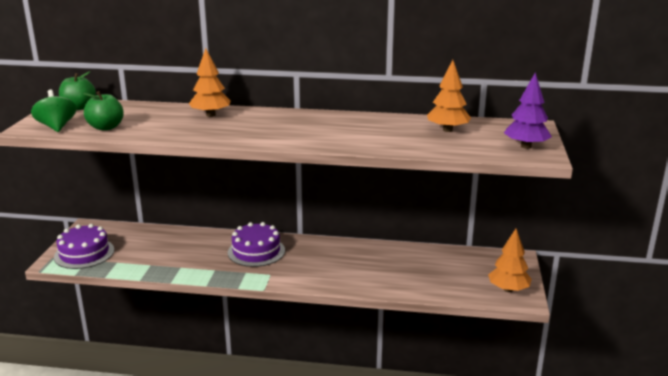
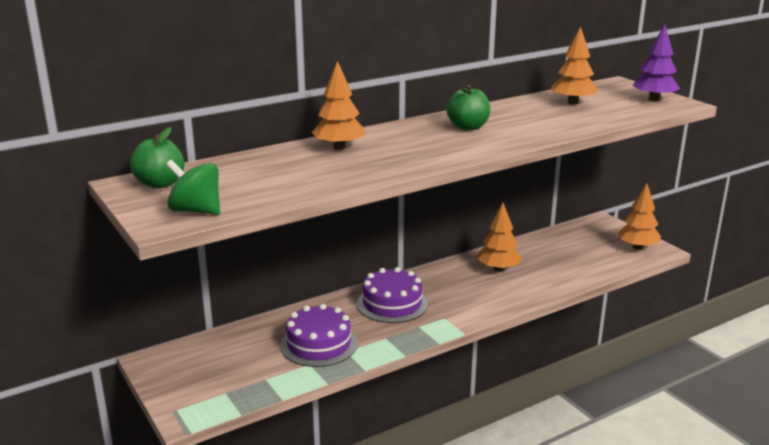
camera: 40 degrees left, 0 degrees up
(84, 253) = (206, 388): purple cake -> purple cake (319, 344)
(106, 127) = (260, 193): green apple -> green apple (468, 127)
(366, 259) = (498, 269): none -> orange tree

